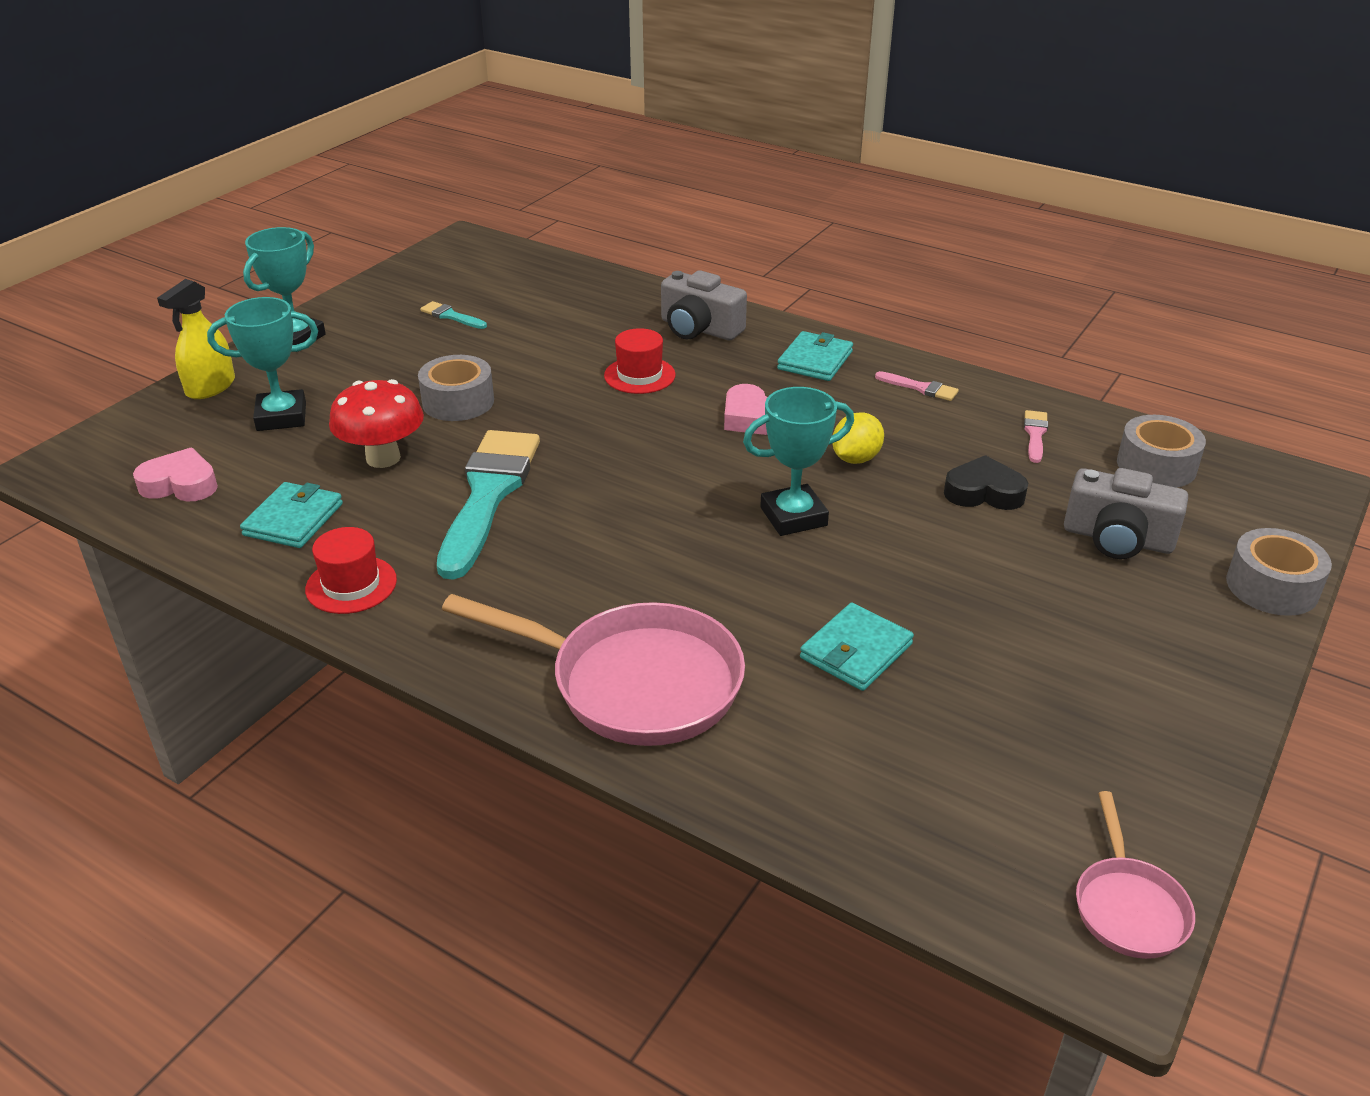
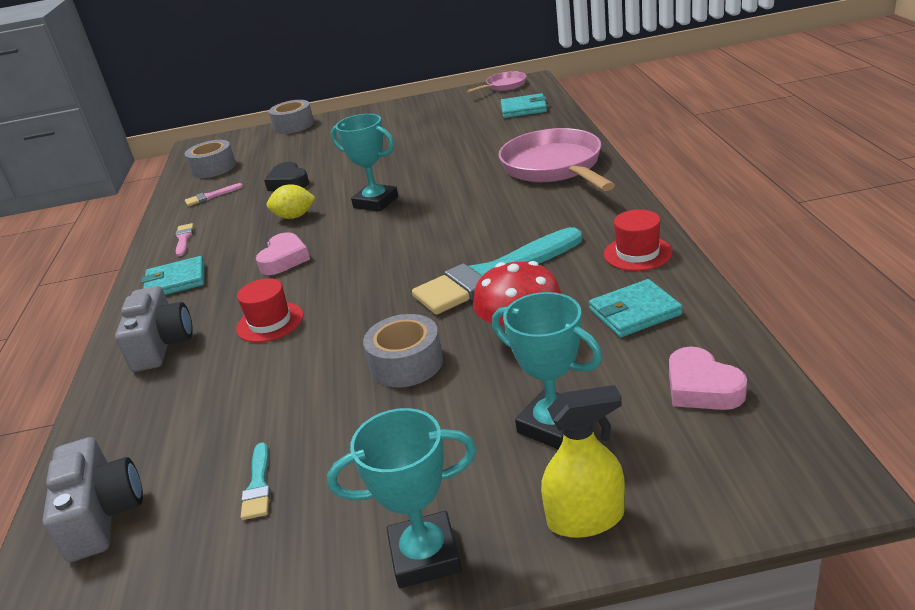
camera: 125 degrees left, 5 degrees down
(856, 651) = (455, 151): turquoise wallet -> turquoise wallet (523, 109)
(1117, 539) = (293, 152): grey camera -> grey camera (102, 515)

